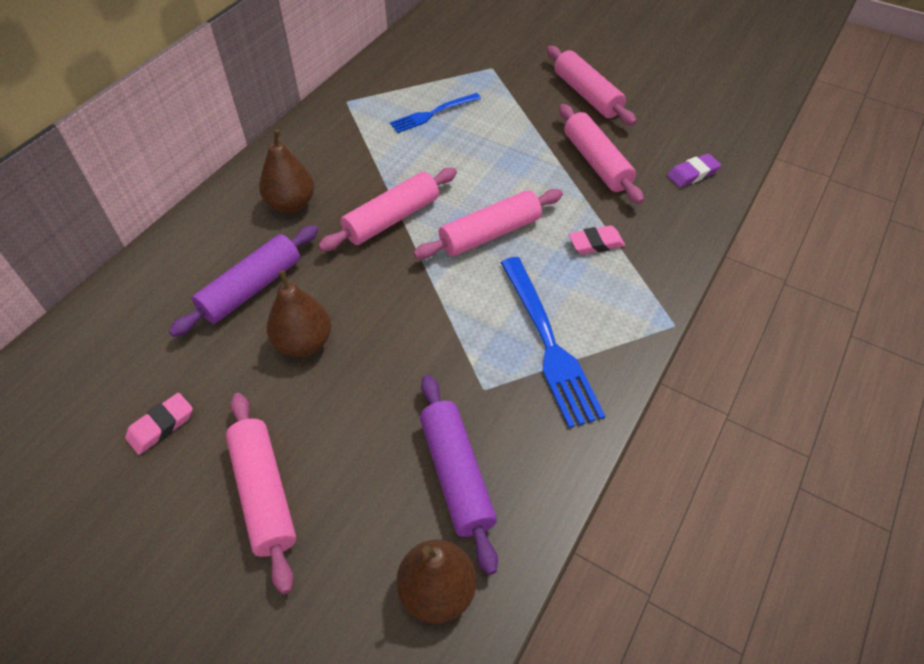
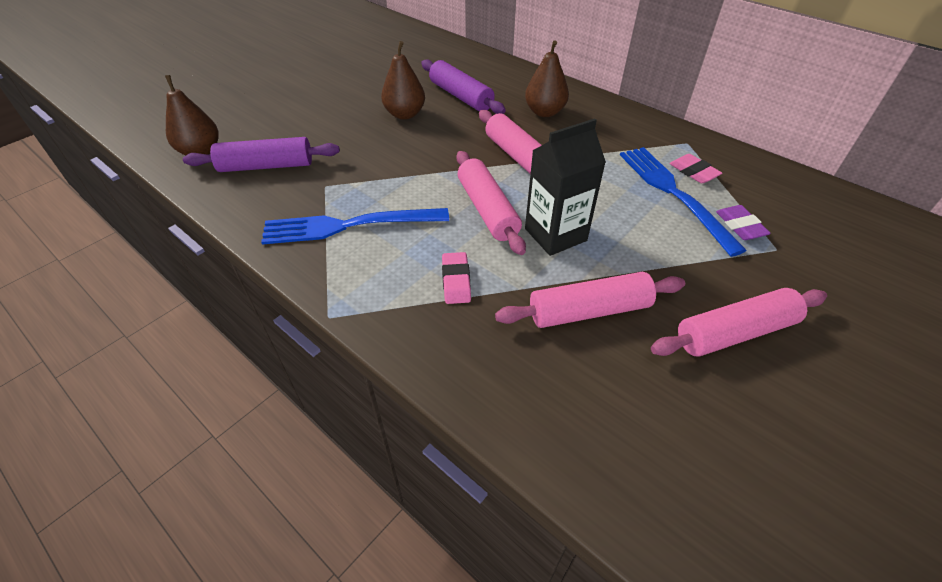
camera: 100 degrees right, 5 degrees down
(161, 426) = (367, 71): pink eraser -> pink eraser (693, 172)
(264, 493) = (303, 100): pink rolling pin -> none
(432, 114) = (672, 193): blue fork -> blue fork, size x1.63
(512, 184) = (555, 234): none -> black carton
(692, 174) = (560, 411): purple eraser -> purple eraser (740, 226)

